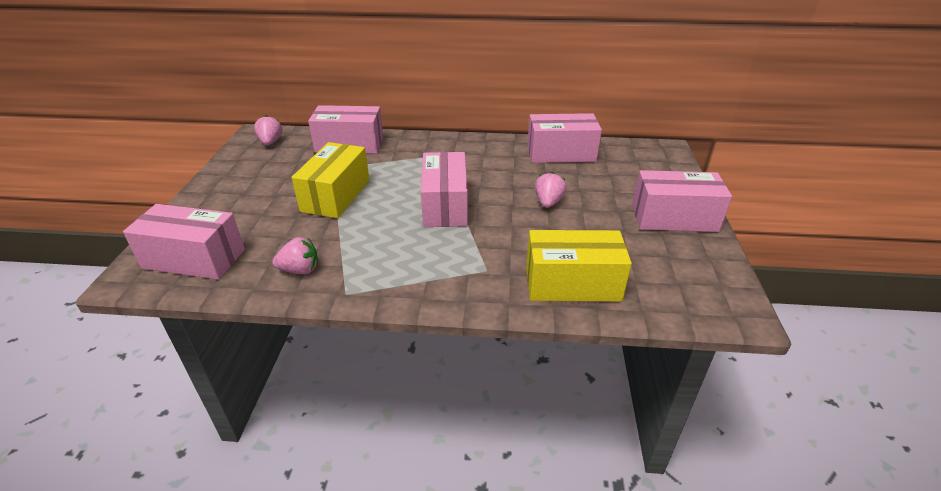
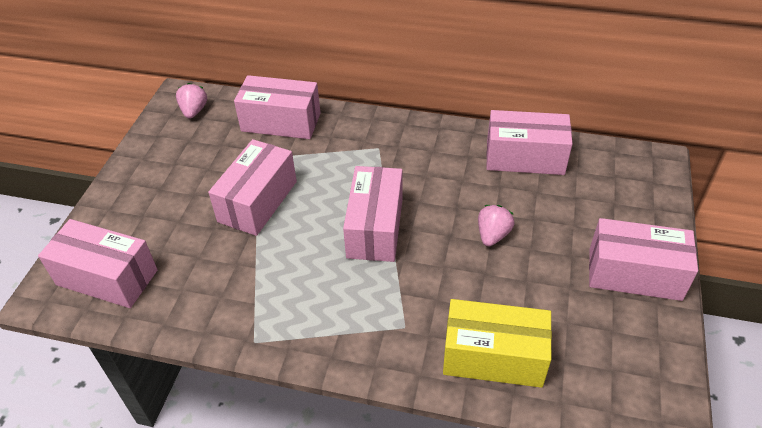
camera: 10 degrees right, 10 degrees up
(300, 270) = (211, 305): pink strawberry -> none
(336, 195) = (257, 201): yellow box -> pink box

